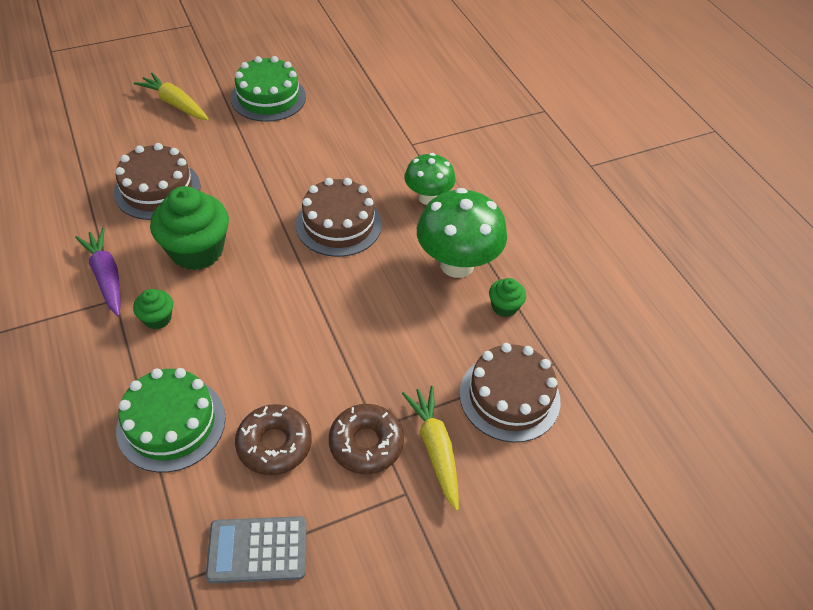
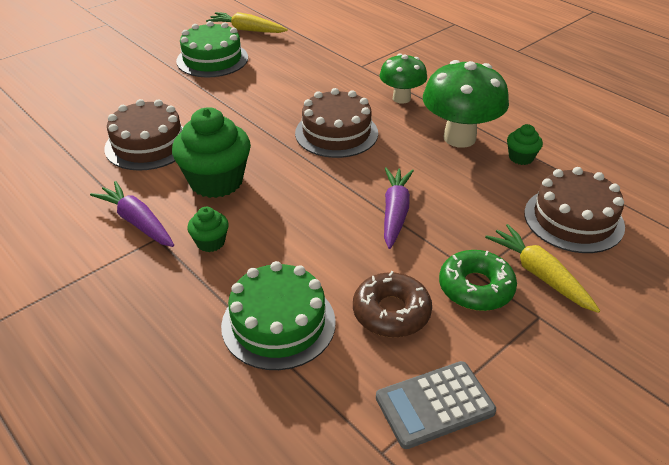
camera: 15 degrees left, 10 degrees down
(175, 104) = (126, 80): yellow carrot -> yellow carrot (247, 30)
(341, 336) = (395, 212): none -> purple carrot
(366, 443) = (476, 288): brown donut -> green donut

